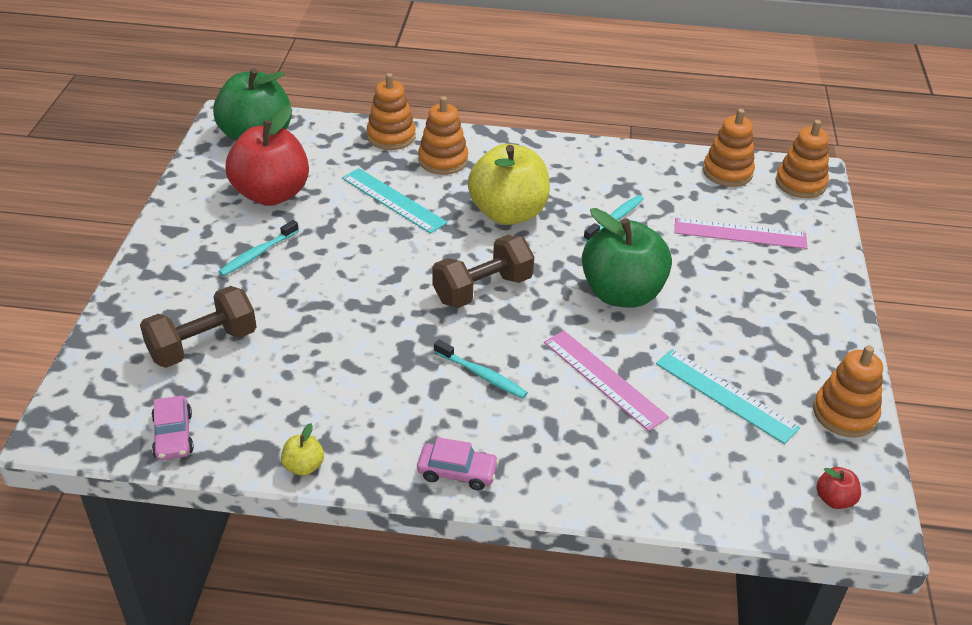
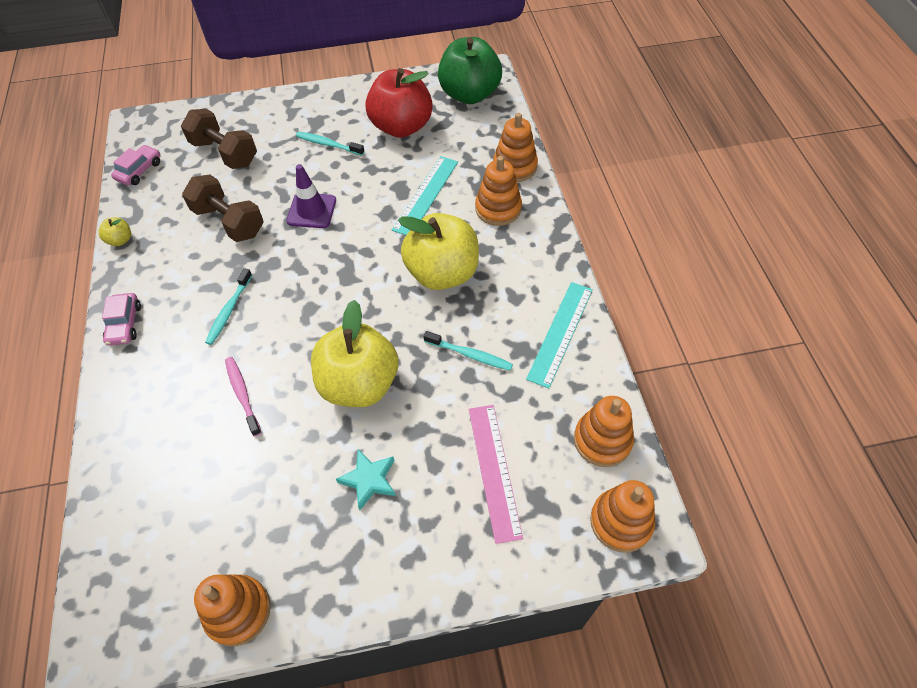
camera: 75 degrees right, 15 degrees up
(173, 435) = (139, 171): pink car -> pink car turned 150 degrees clockwise
(362, 286) = (311, 211): none -> purple traffic cone
(482, 289) = (332, 283): brown dumbbell -> brown dumbbell (229, 222)
(604, 379) = (242, 394): pink ruler -> pink toothbrush
(621, 293) = (359, 384): green apple -> yellow apple
(725, 395) = (242, 495): turquoise ruler -> turquoise ruler (560, 333)
(730, 307) = (369, 480): none -> turquoise star
(834, 499) = (123, 611): red apple -> none

